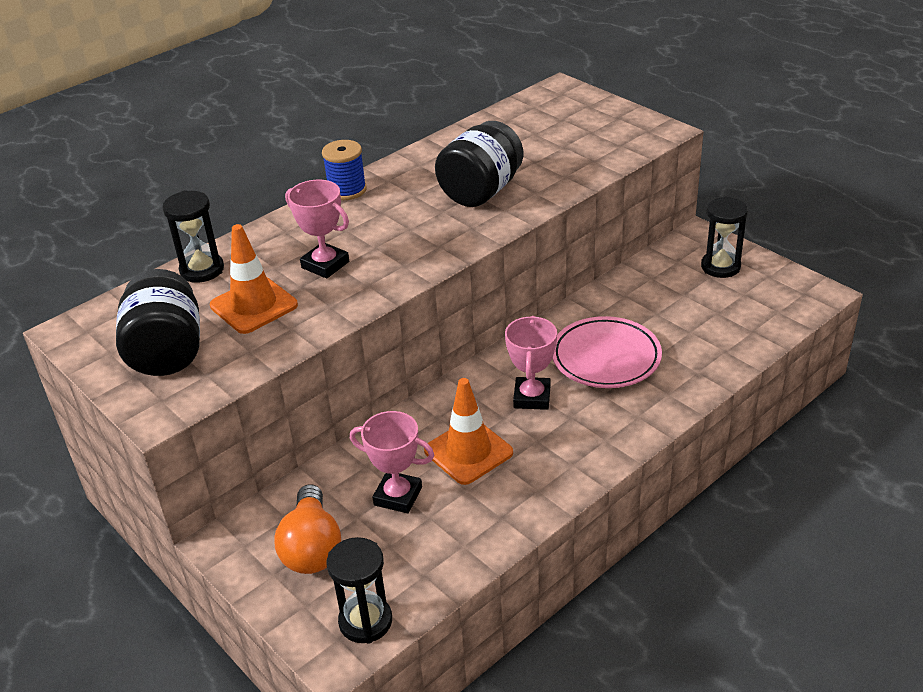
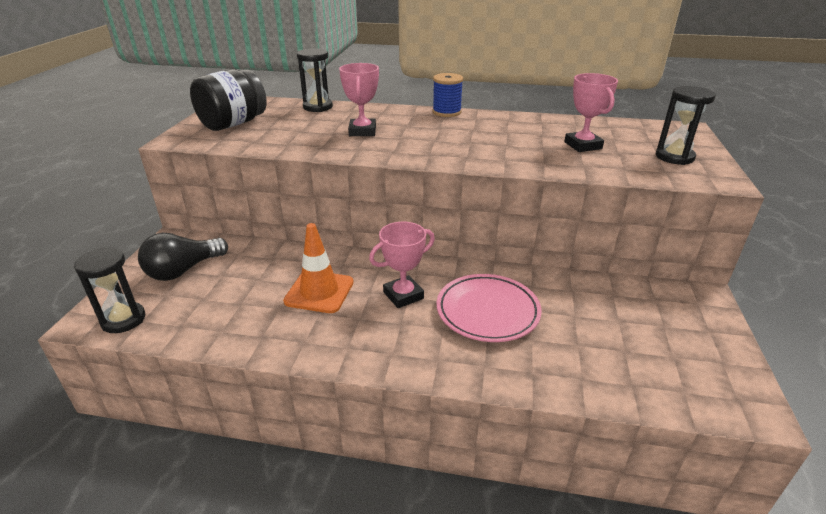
camera: 50 degrees right, 5 degrees down
(254, 305) = (299, 128): orange traffic cone -> none
(312, 547) = (183, 270): orange light bulb -> black light bulb
(398, 496) = (252, 282): pink trophy -> pink trophy (583, 145)
(481, 191) = (512, 146): black jar -> none
(720, 267) = (686, 326): black hourglass -> black hourglass (674, 157)

